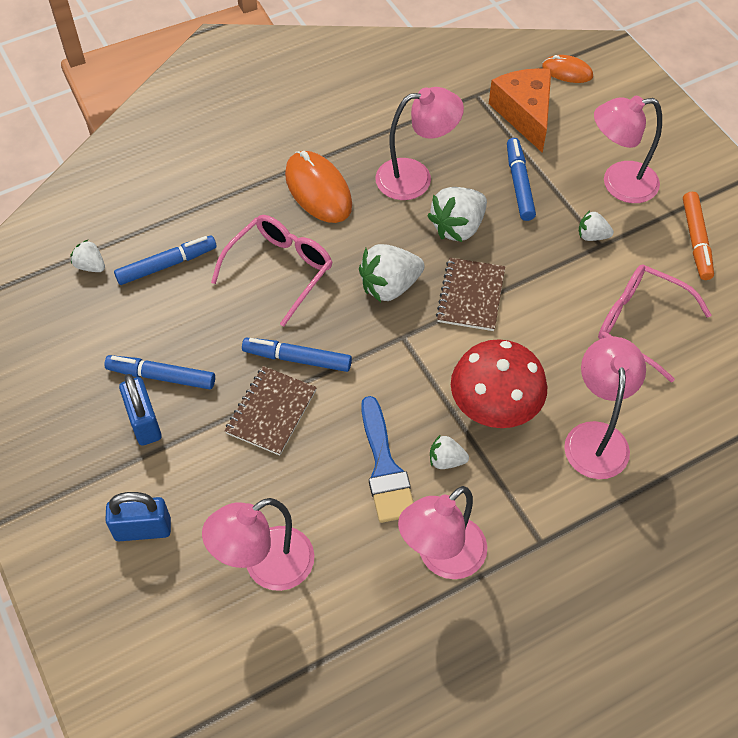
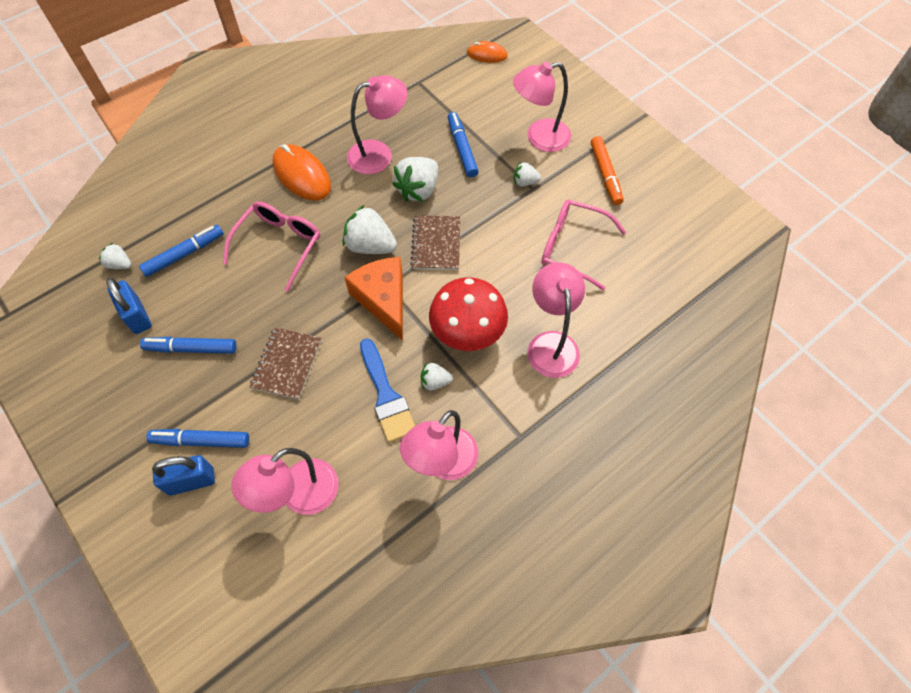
camera: 10 degrees left, 5 degrees up
(144, 422) = (181, 390): blue padlock -> blue padlock (137, 316)
(297, 359) = (303, 316): blue marker -> blue marker (201, 441)
(389, 286) = (370, 246): white strawberry -> white strawberry turned 60 degrees clockwise
(525, 114) = (458, 92): orange cheese -> orange cheese (383, 300)

